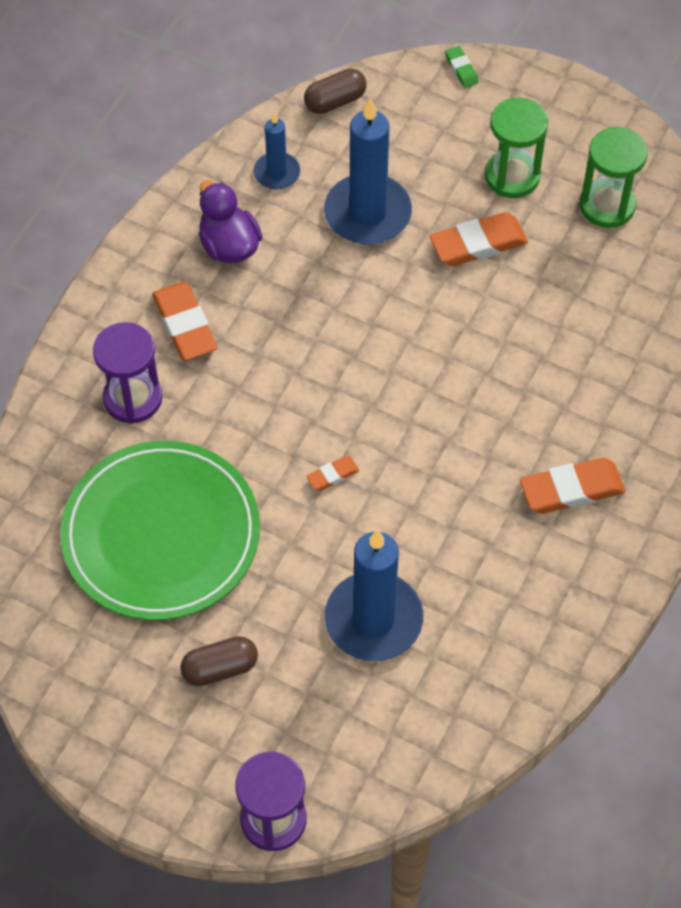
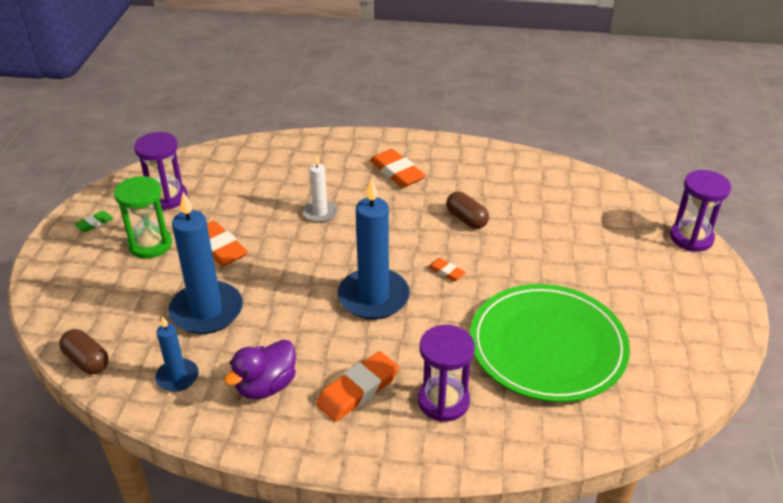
camera: 110 degrees left, 20 degrees down
(220, 668) = (620, 286): brown capsule -> brown capsule (466, 219)
(373, 619) = (536, 229): blue candle -> blue candle (373, 297)
(461, 69) = (41, 293): green eraser -> green eraser (94, 223)
(509, 368) = (320, 213): none -> white candle
(607, 205) = (167, 197): green hourglass -> purple hourglass

